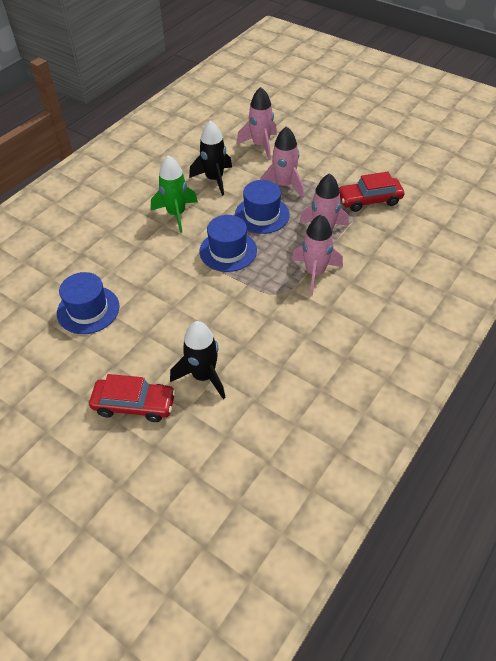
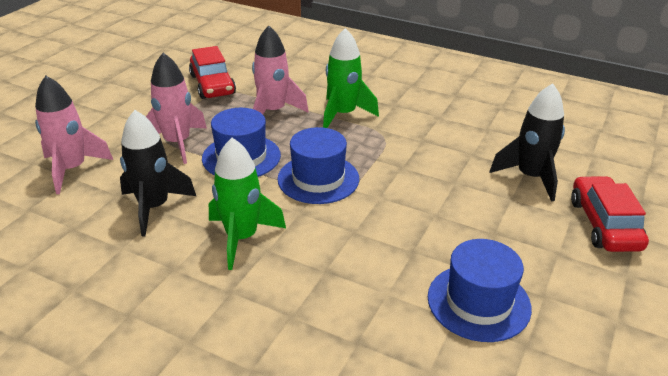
camera: 100 degrees left, 15 degrees down
(315, 273) = (343, 114): pink rocket -> green rocket

